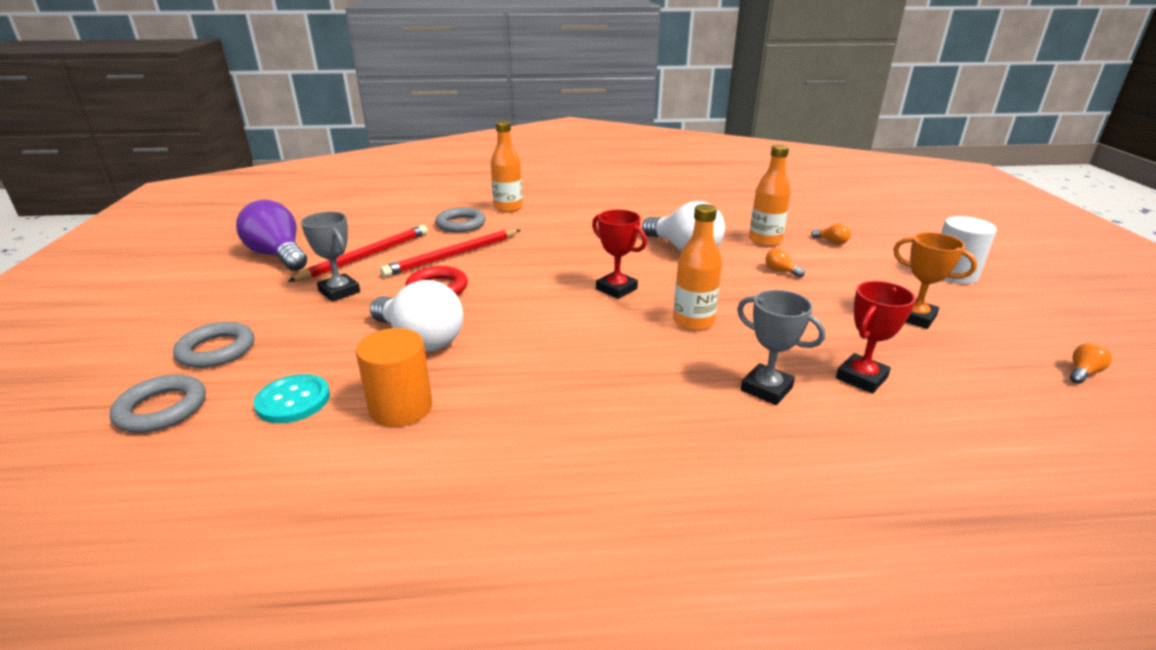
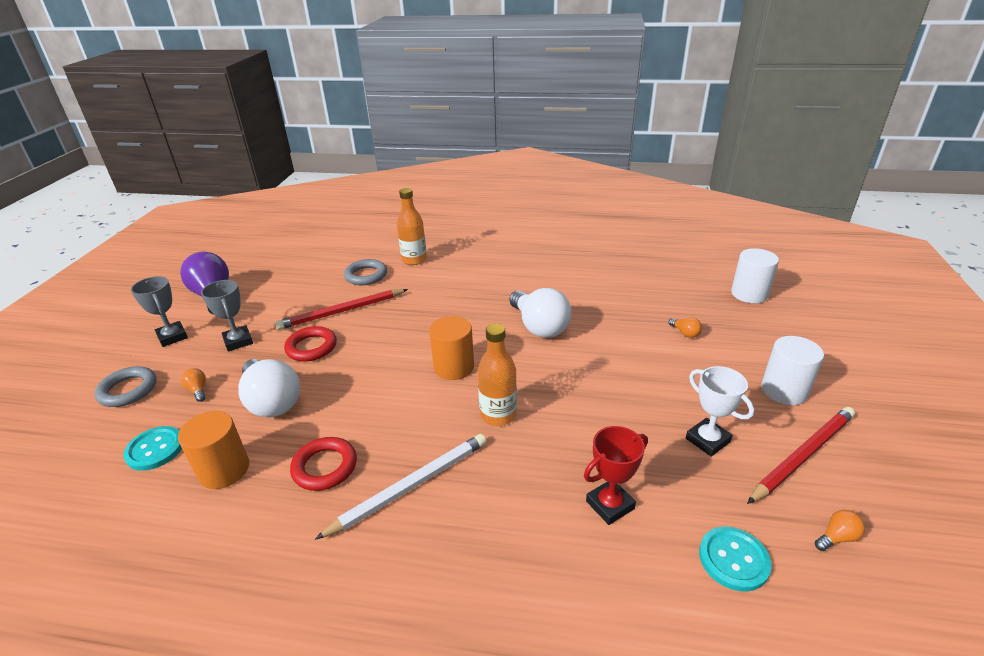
camera: 15 degrees right, 5 degrees up
(162, 409) = (69, 442): grey ring -> none
(366, 256) = (276, 304): red pencil -> red pencil (802, 455)
(528, 388) = (325, 467): none -> red ring
(616, 289) = (454, 367): red trophy -> orange cylinder
(640, 391) = (410, 486): none -> white pencil
(764, 241) = (620, 324): orange bottle -> none
(766, 389) = (517, 502): grey trophy -> grey trophy (172, 337)
(780, 271) = (613, 364): orange light bulb -> orange light bulb (198, 390)
(868, 209) = (749, 294): none -> white cylinder
(914, 317) = (707, 440): orange trophy -> white trophy
(1008, 402) = (733, 559): none -> turquoise button

